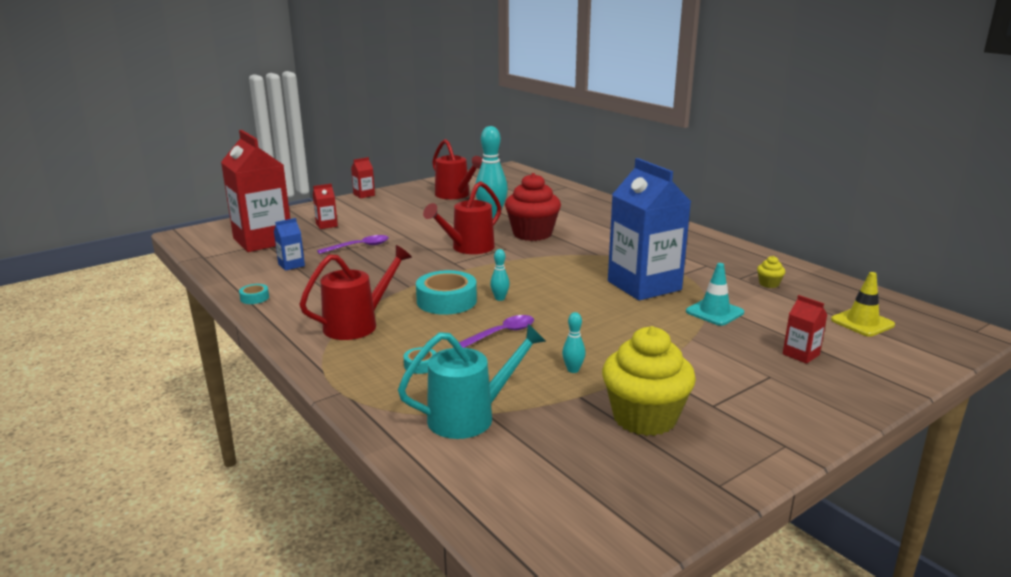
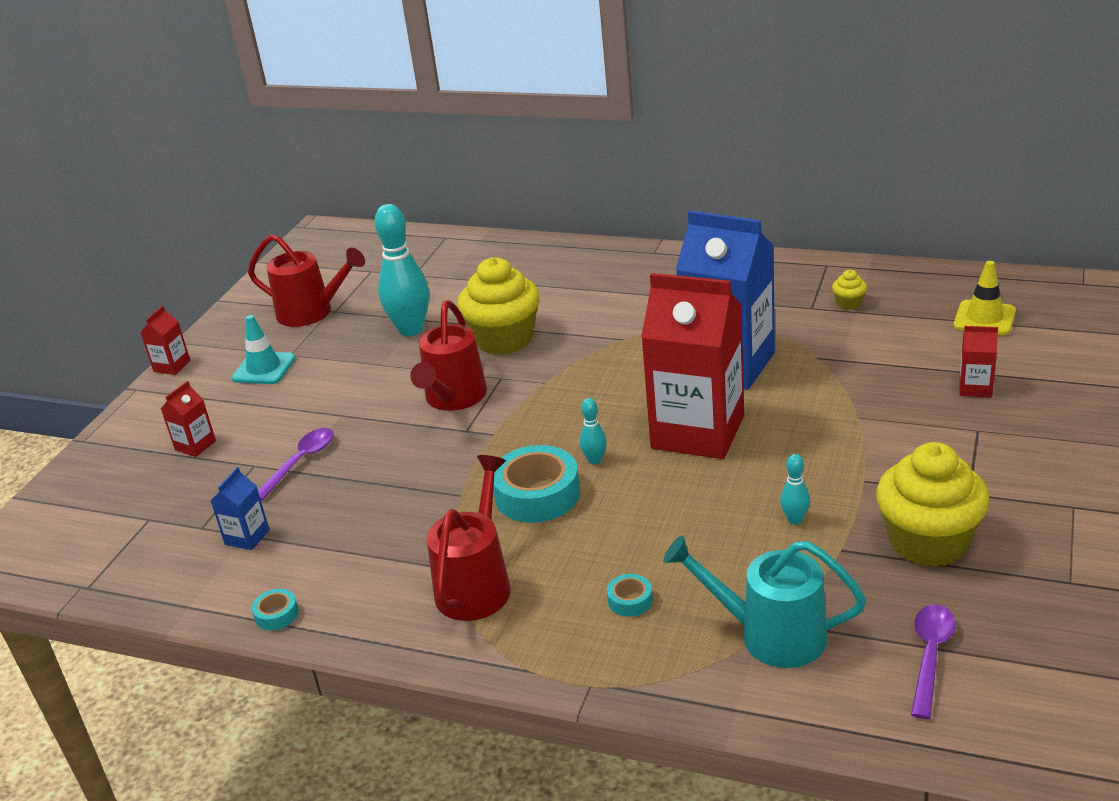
camera: 30 degrees left, 10 degrees up
(263, 240) = (137, 516): red carton -> red carton (697, 432)
(471, 416) = (769, 635): turquoise watering can -> turquoise watering can turned 105 degrees counterclockwise
(501, 334) = (661, 510): purple spoon -> purple spoon (930, 656)
(532, 234) = (504, 339): red cupcake -> yellow cupcake
(714, 312) = (840, 369): turquoise traffic cone -> turquoise traffic cone (264, 368)

